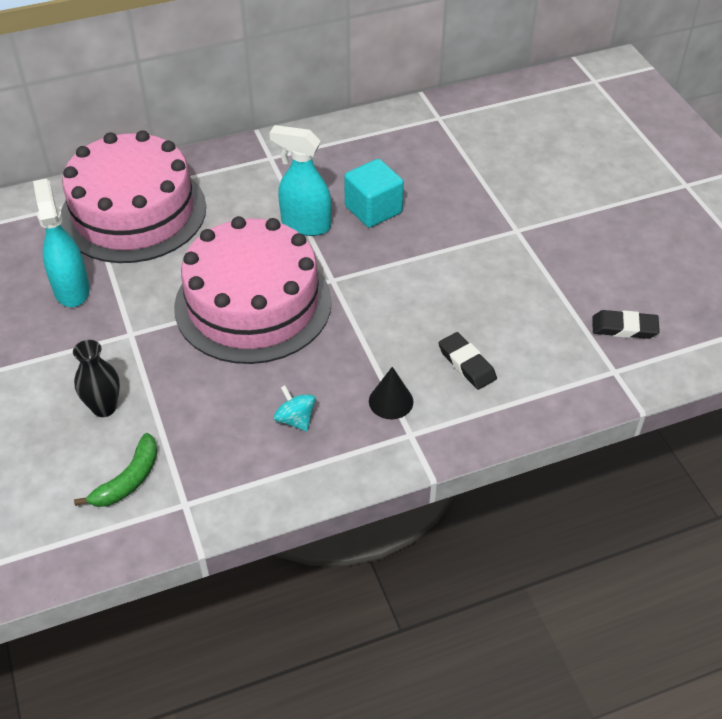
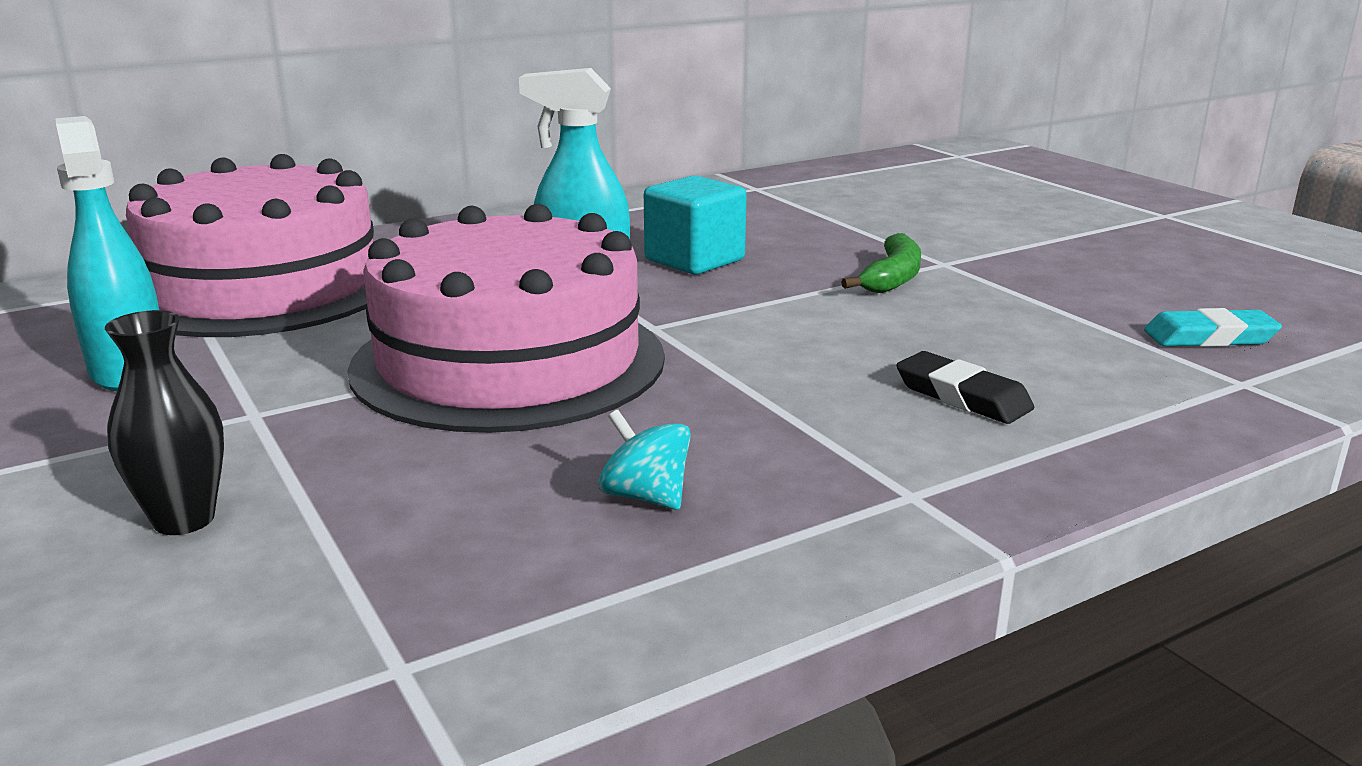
camera: 10 degrees left, 25 degrees down
(128, 480) = (239, 637): green banana -> green banana (892, 278)
(391, 401) = (841, 454): black cone -> none
(624, 328) = (1209, 337): black eraser -> turquoise eraser

